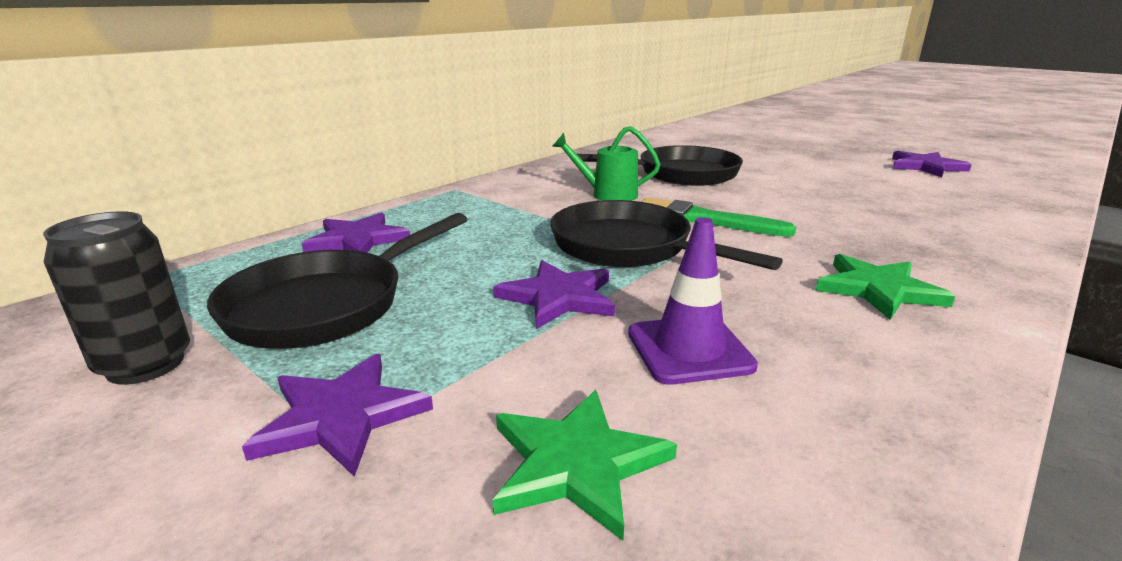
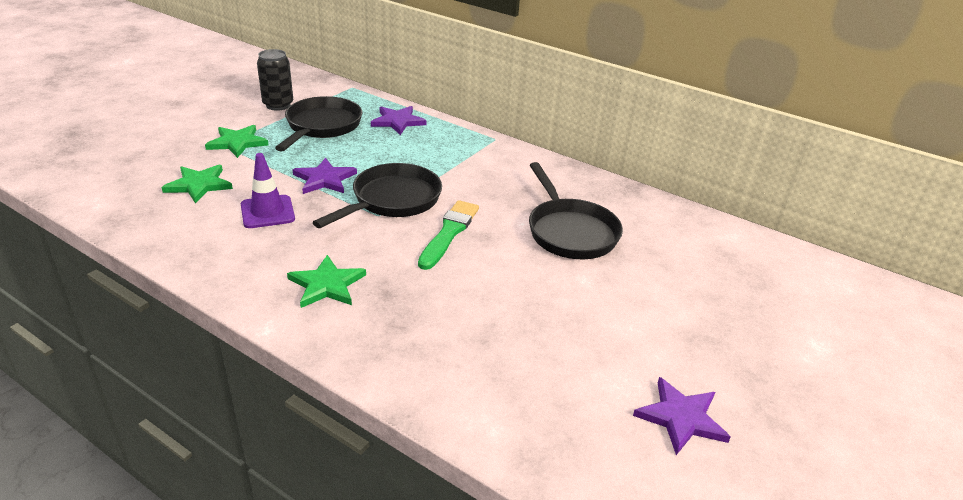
camera: 80 degrees right, 10 degrees up
(327, 304) = (321, 126): black pan -> black pan turned 75 degrees clockwise
(341, 416) = (237, 143): purple star -> green star
(607, 194) = (499, 195): green watering can -> none

